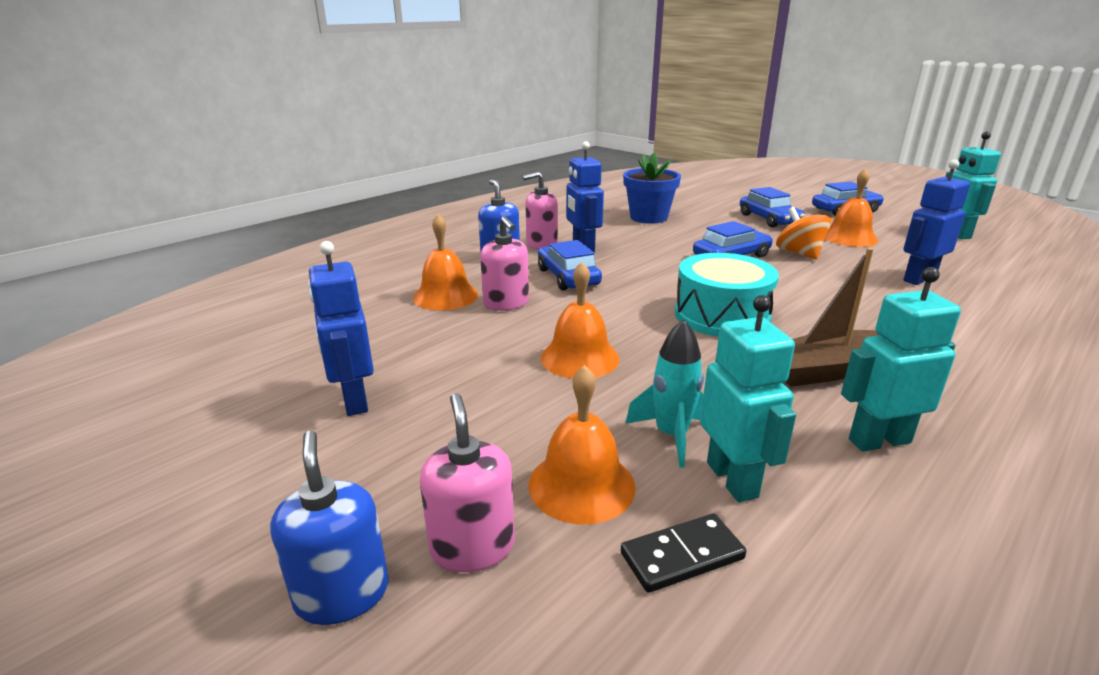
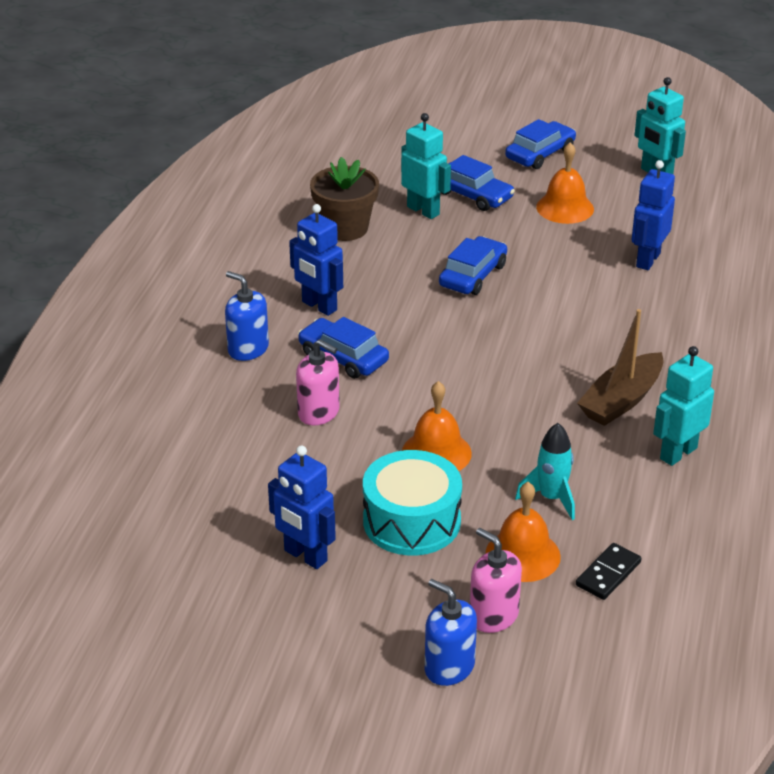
camera: 30 degrees left, 10 degrees up
(445, 296) = (252, 422): orange bell -> none
(541, 244) = (271, 314): pink soap dispenser -> none
(648, 217) = (345, 228): blue flower pot -> brown flower pot
(721, 315) = (513, 365): turquoise drum -> turquoise drum (411, 521)
(732, 479) = (607, 516): turquoise robot -> turquoise robot (423, 210)
(799, 253) = (532, 251): orange spinning top -> none

